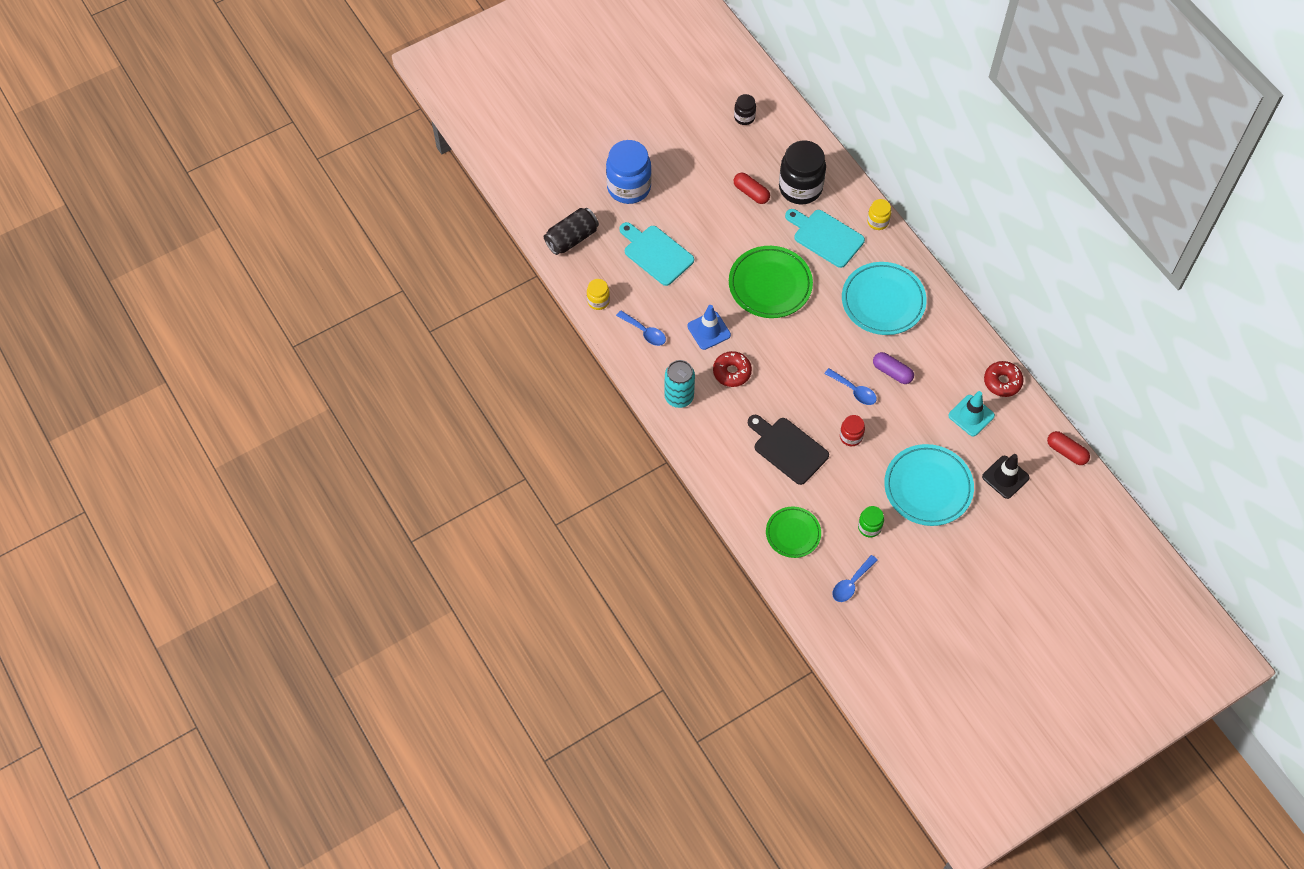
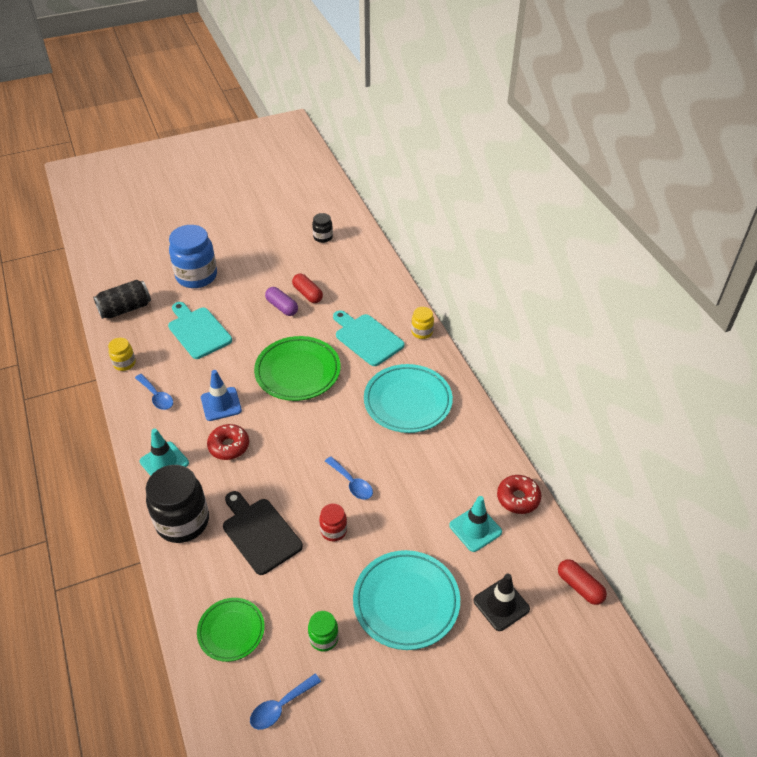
camera: 10 degrees right, 15 degrees down
(679, 397) = (164, 462): turquoise can -> turquoise traffic cone
(800, 188) = (355, 296): black jar -> black jar (182, 521)
(892, 372) = (398, 470): purple capsule -> purple capsule (282, 307)

